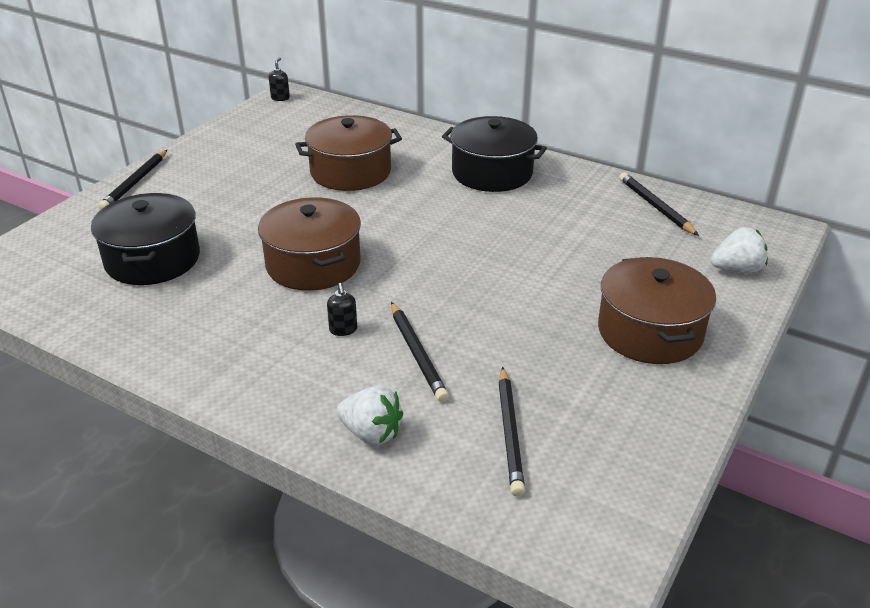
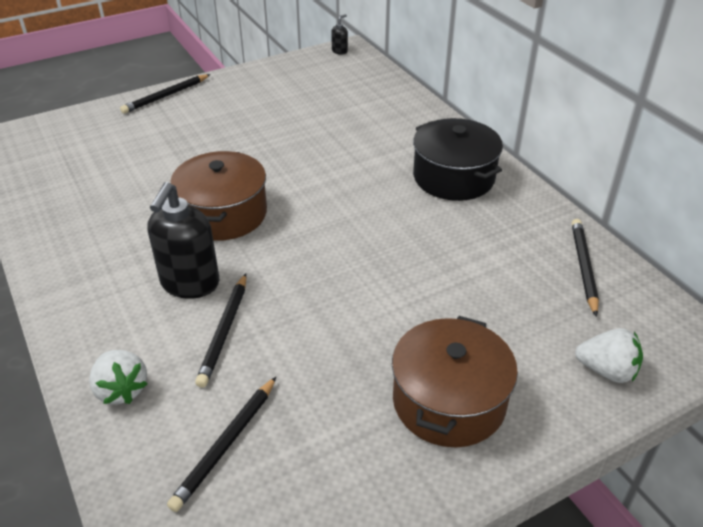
camera: 30 degrees right, 5 degrees up
(152, 259) = (117, 167): black pot -> none
(343, 330) = (190, 284): black soap dispenser -> black soap dispenser, size x2.31
(350, 172) = (332, 137): brown pot -> none

